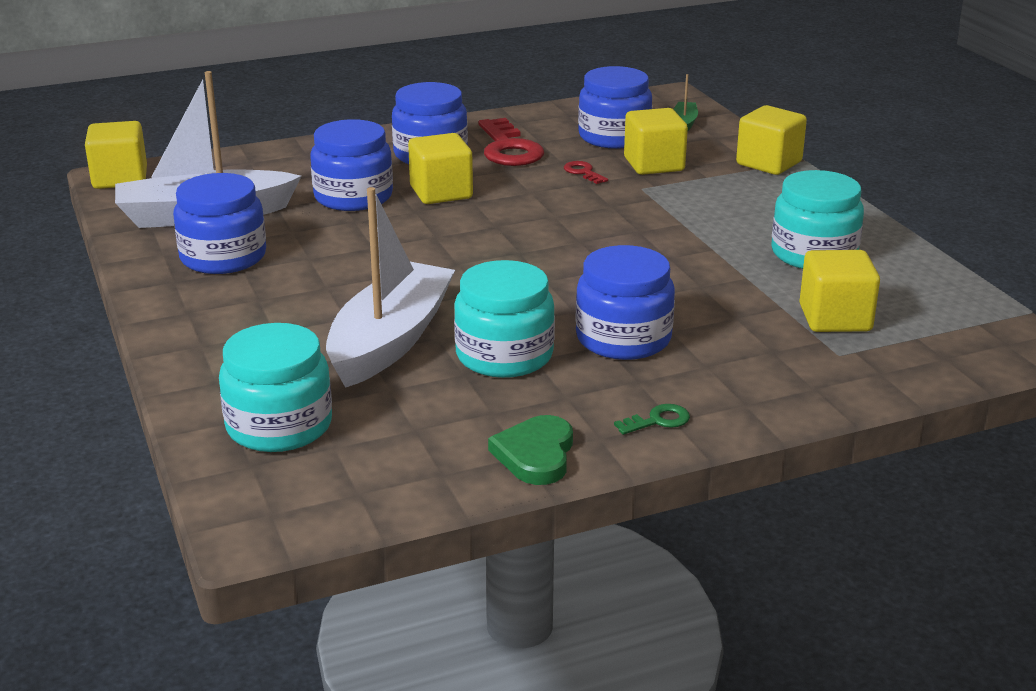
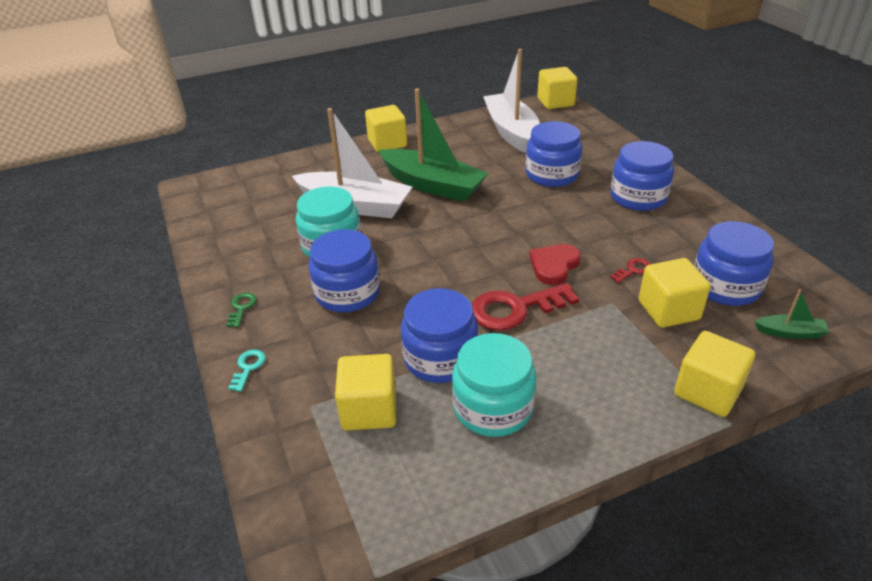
camera: 90 degrees right, 10 degrees up
(223, 257) = (457, 145): blue jar -> blue jar (440, 358)
(279, 426) = (273, 183): turquoise jar -> none
(349, 278) = (432, 185): none -> green boat
(441, 192) = (569, 206): yellow cube -> yellow cube (387, 143)
(509, 149) = (667, 231): red key -> red key (515, 309)
(535, 454) = (220, 261): green heart -> none
(571, 210) = (554, 266): none -> red heart
(658, 420) = (241, 308): green key -> green key turned 150 degrees counterclockwise
(783, 402) = (248, 367): none -> turquoise key

